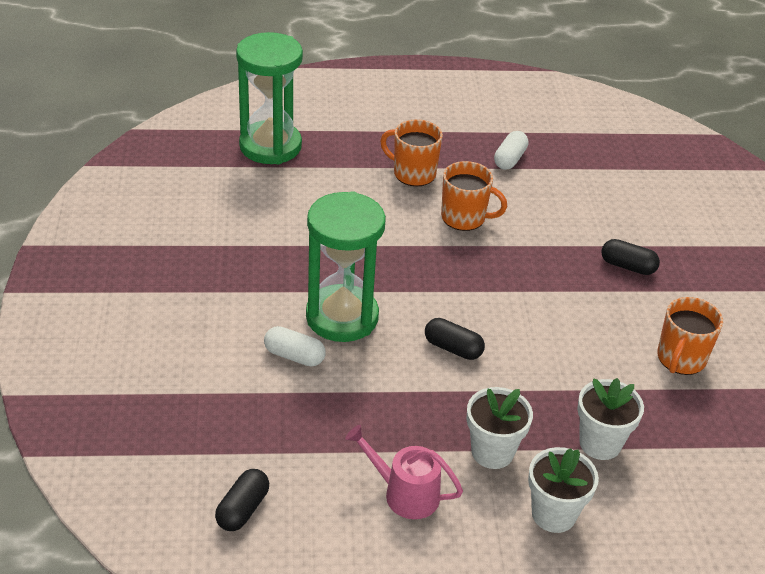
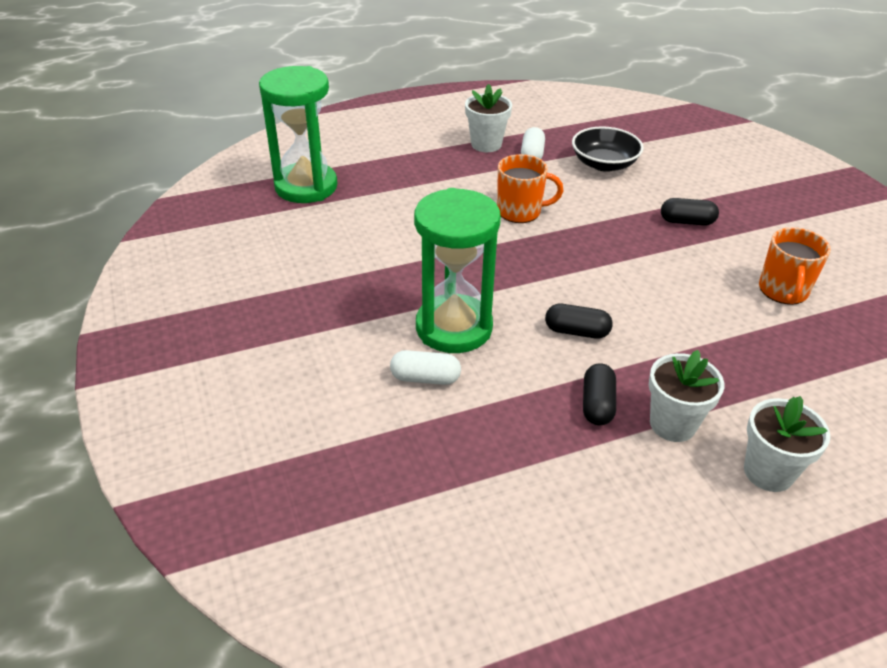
camera: 15 degrees left, 0 degrees up
(243, 509) = (451, 563): black capsule -> black capsule (597, 404)
(405, 494) = (613, 493): pink watering can -> none
(413, 173) = (452, 183): orange mug -> none
(579, 185) = (604, 164): none -> black bowl
(600, 443) = (765, 388): white flower pot -> white flower pot (486, 144)

